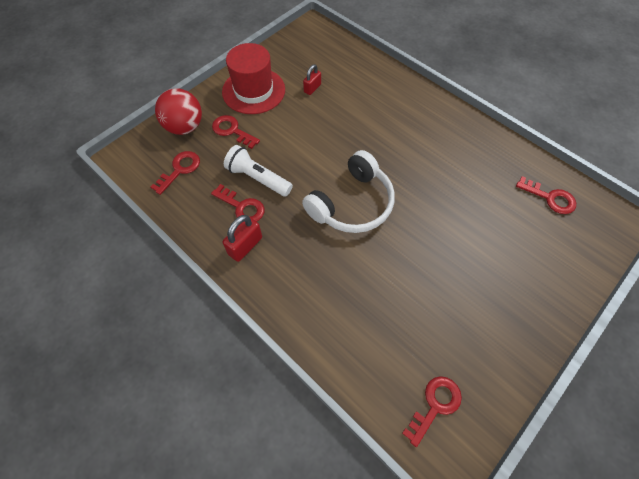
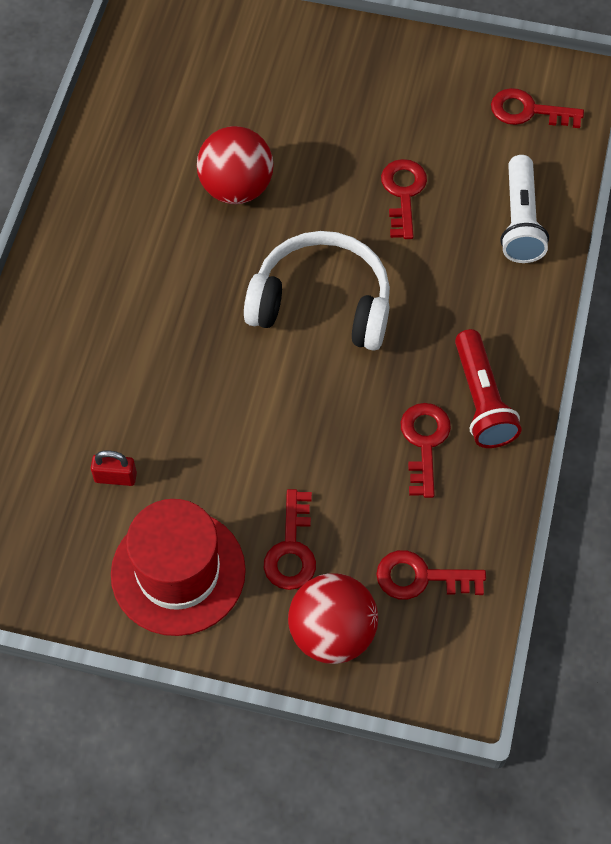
camera: 120 degrees left, 0 degrees up
(245, 246) = (481, 400): red padlock -> red flashlight
(258, 178) = (360, 451): white flashlight -> white flashlight (520, 221)
(451, 200) = (236, 188): none -> red ball
(550, 198) = (158, 82): red key -> red key (403, 193)

